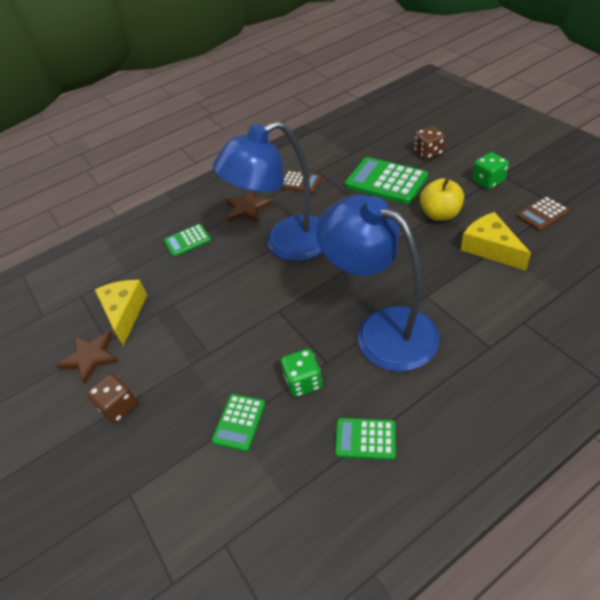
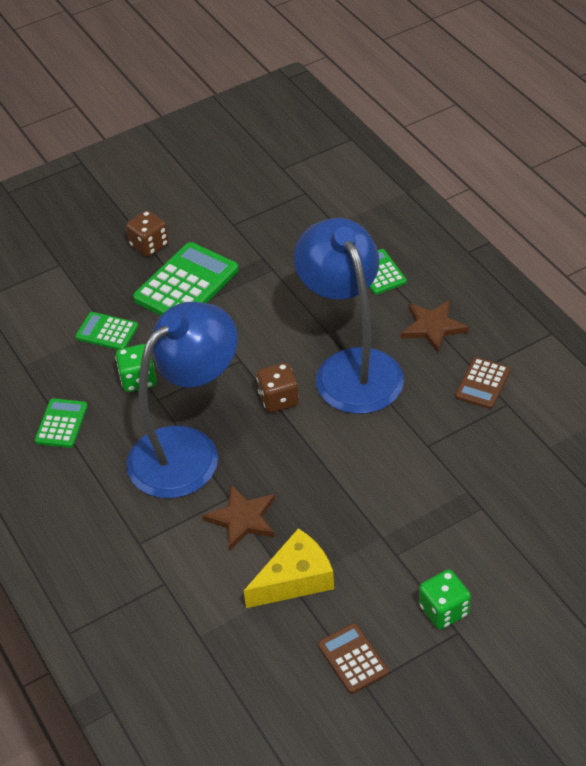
camera: 90 degrees right, 0 degrees up
(90, 357) = (214, 215): brown star -> brown star (242, 519)
(124, 313) = (269, 232): yellow cheese -> none
(386, 181) = (467, 484): green calculator -> green calculator (186, 284)
(428, 153) = (534, 547): brown dice -> brown dice (278, 399)
(440, 214) = (377, 536): yellow apple -> none

